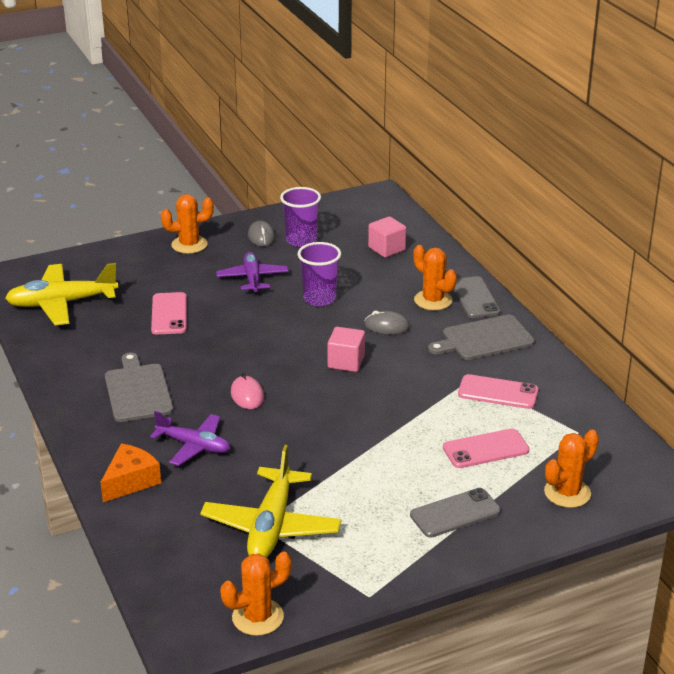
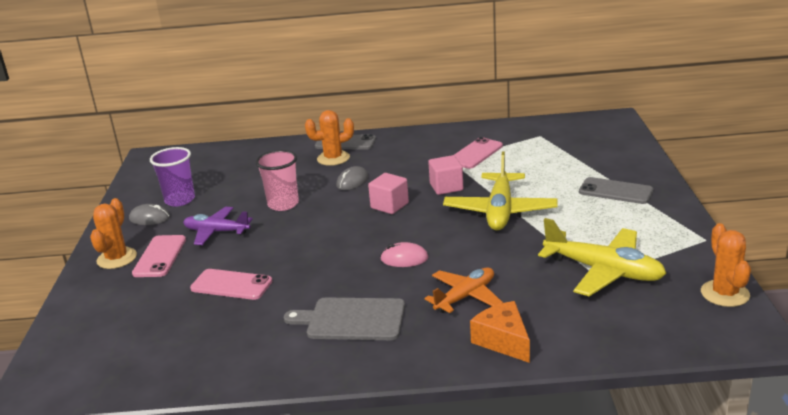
camera: 65 degrees left, 5 degrees down
(62, 303) = (139, 354): yellow plane -> yellow plane (500, 211)
(194, 446) = (465, 297): purple plane -> orange plane
(319, 298) = (283, 204): purple cup -> pink cup
(386, 249) = (238, 165): pink cube -> pink cube (446, 187)
(455, 513) = (615, 191): grey phone -> grey phone turned 60 degrees counterclockwise
(484, 339) = (403, 148): grey cutting board -> none
(485, 449) = (543, 169): pink phone -> pink phone (160, 256)
(567, 493) = (607, 150): orange cactus -> none

